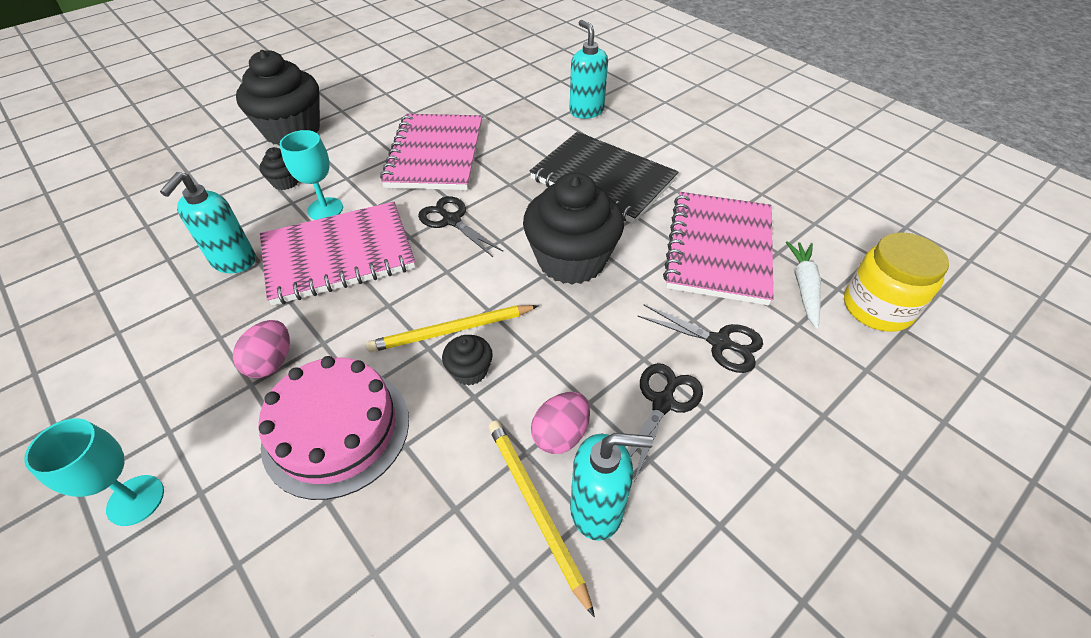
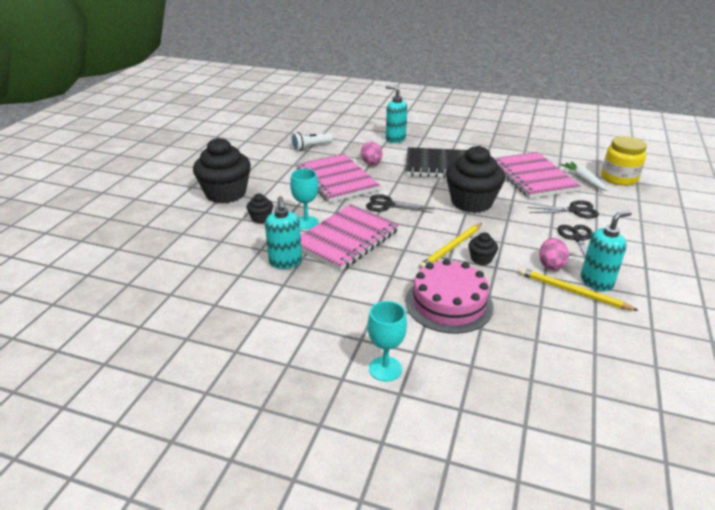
camera: 30 degrees left, 15 degrees down
(271, 362) = (375, 293): pink egg -> pink egg (371, 162)
(464, 92) = (311, 147): none -> white flashlight

